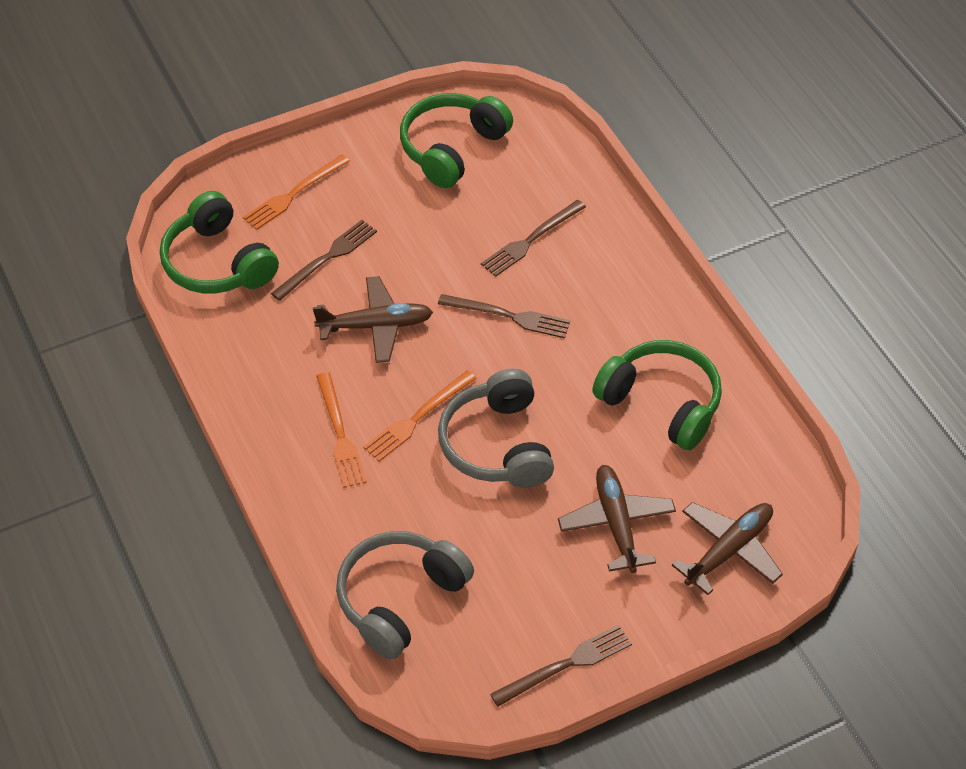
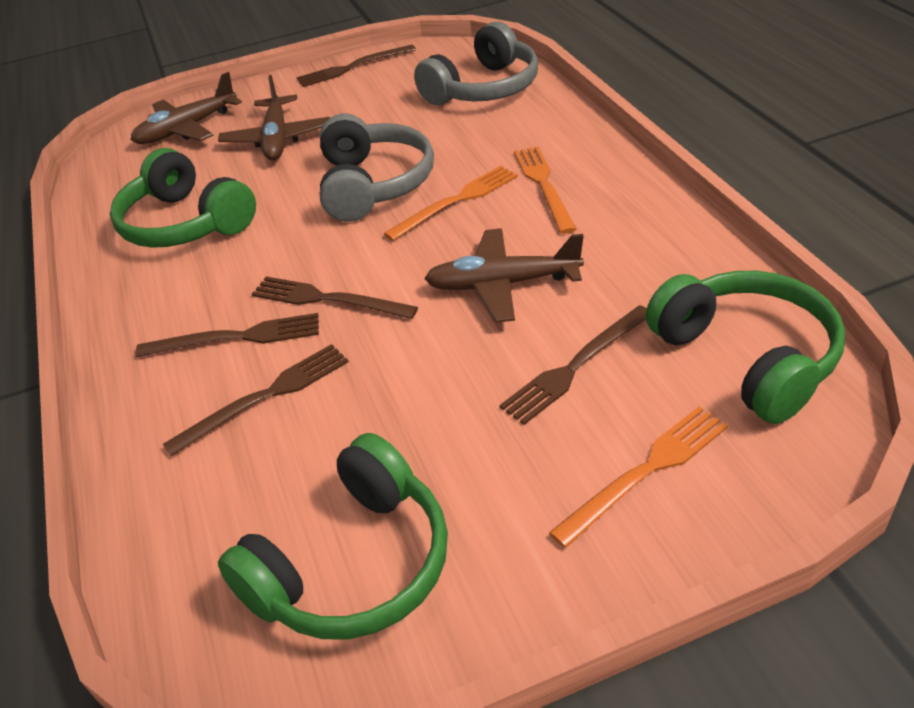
camera: 170 degrees left, 10 degrees down
(568, 285) = (236, 337): none -> brown fork

